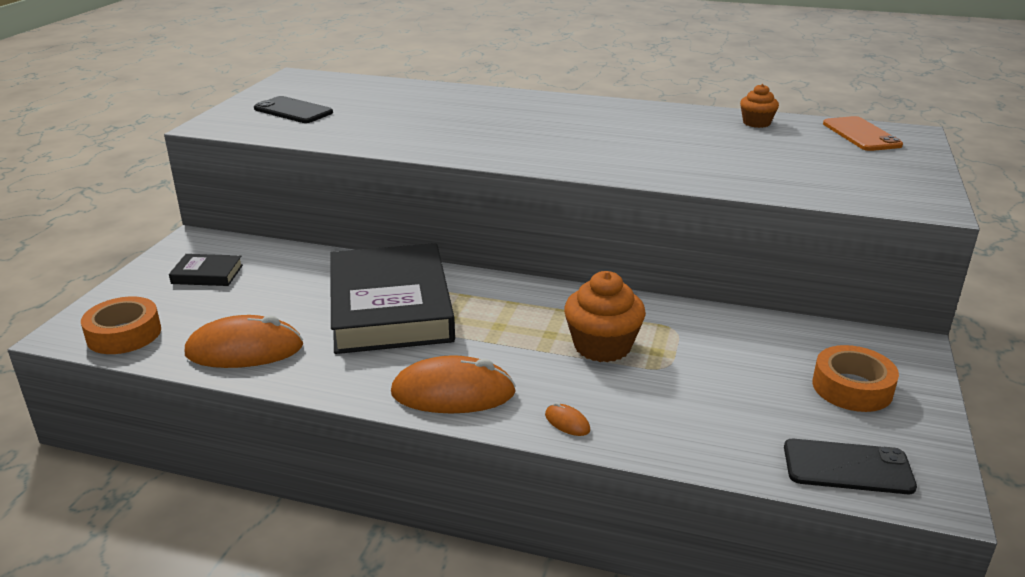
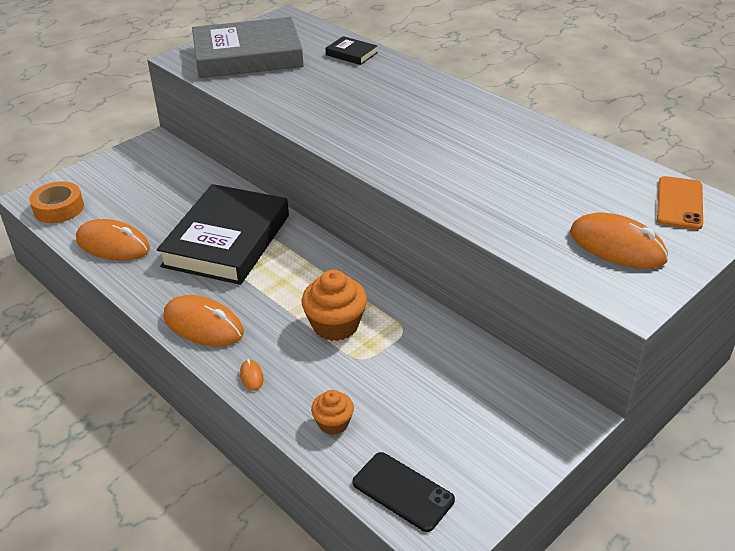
camera: 30 degrees right, 10 degrees up
(207, 274) = (140, 175): black book -> black book (351, 54)
(293, 111) = (247, 56): black phone -> grey book
(756, 123) = (597, 163): orange cupcake -> orange cupcake (333, 423)
(852, 388) = (482, 432): orange tape -> none
(860, 172) = (617, 246): none -> orange mouse

